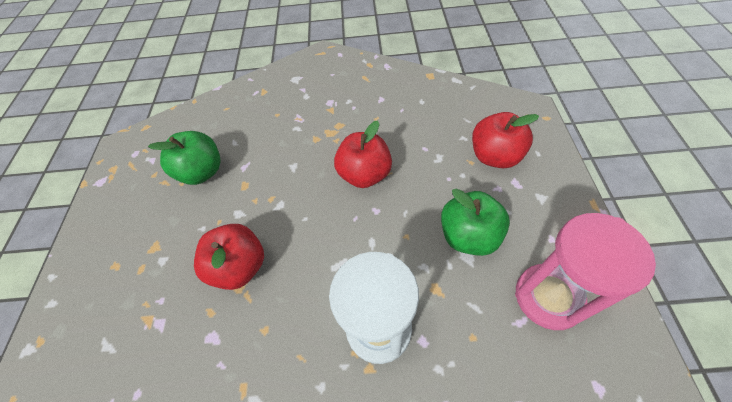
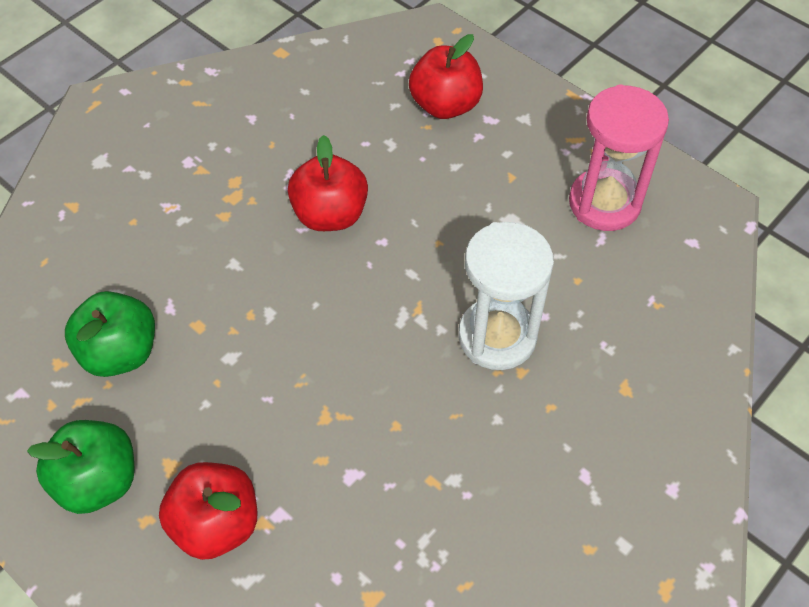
camera: 50 degrees left, 0 degrees up
(240, 267) = (301, 400): red apple -> red apple (216, 524)
(468, 236) = (495, 200): green apple -> green apple (98, 481)

